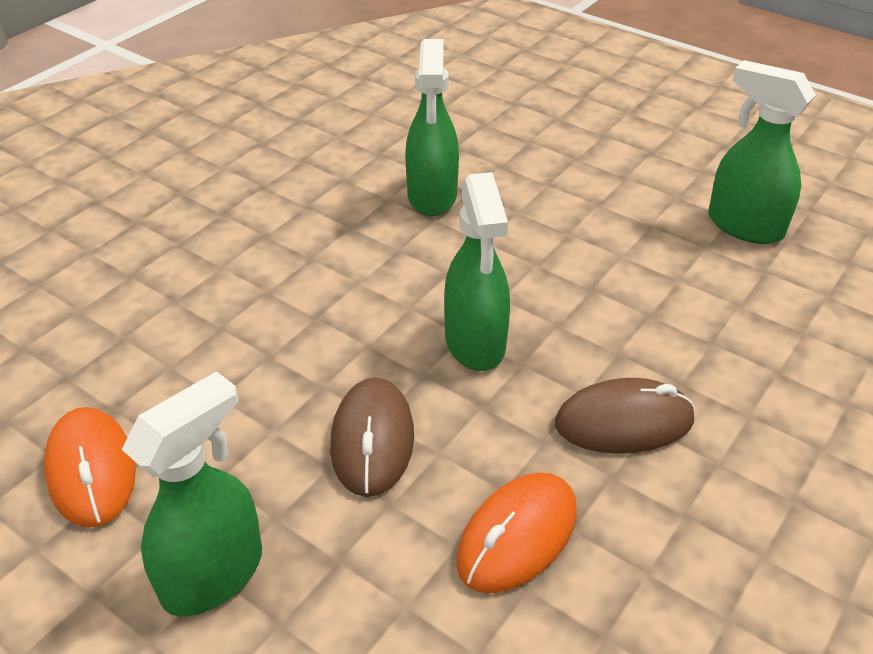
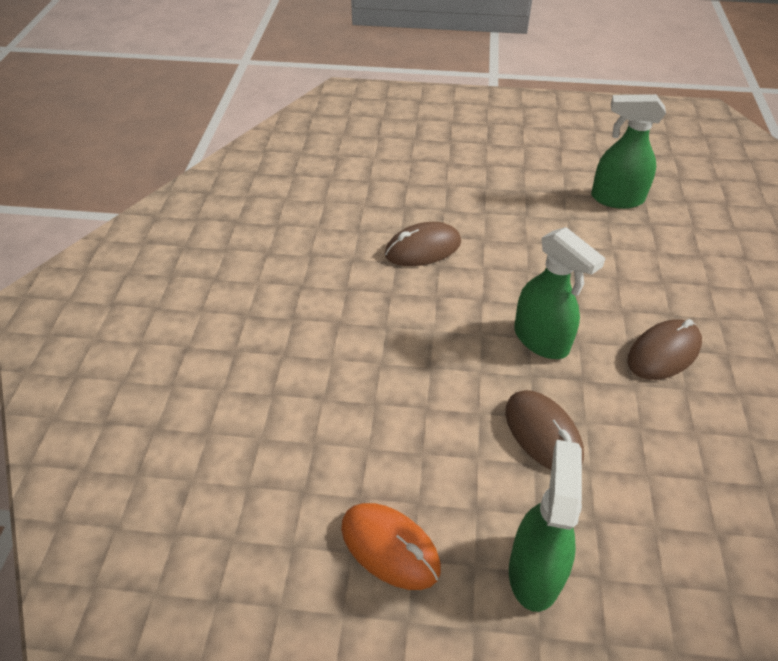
camera: 30 degrees left, 5 degrees up
(432, 196) = (423, 249): green spray bottle -> brown mouse
(517, 536) = (673, 451): orange mouse -> none

